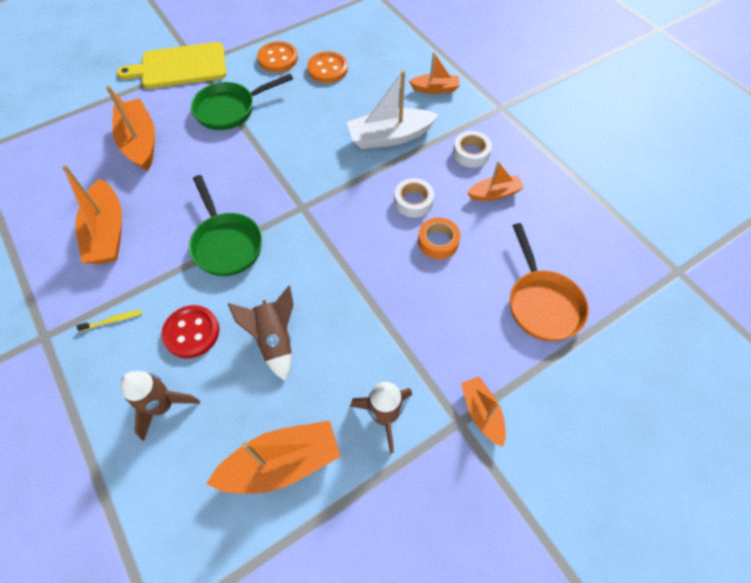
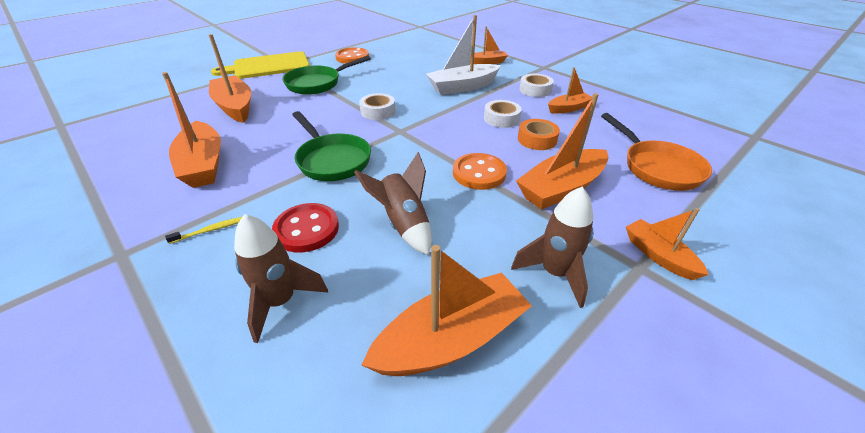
camera: 10 degrees left, 20 degrees down
(286, 171) = (378, 111): none -> white tape
(327, 69) = (395, 59): orange button -> orange button (479, 173)
(432, 318) = (561, 188): none -> orange boat

